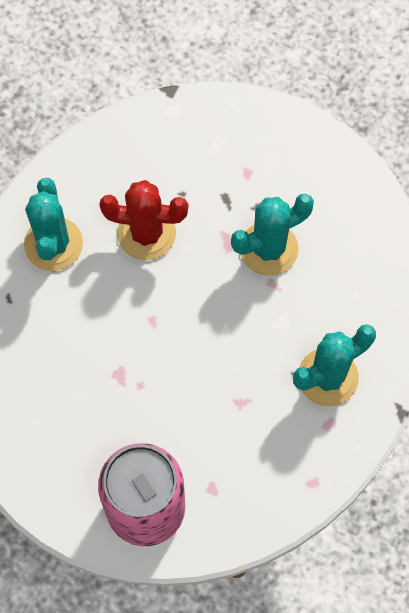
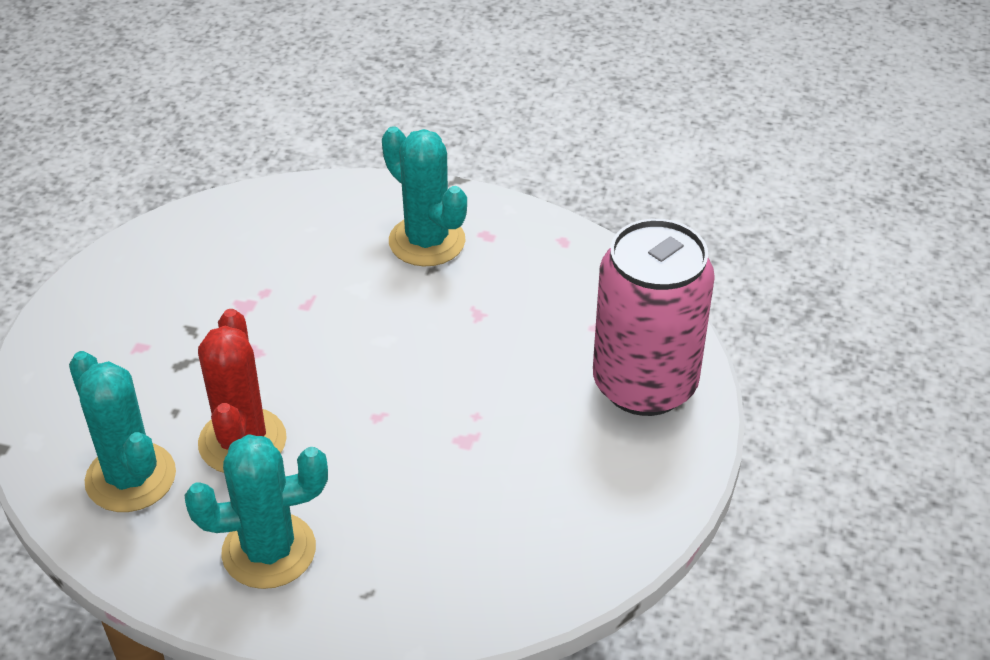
camera: 100 degrees left, 25 degrees down
(268, 249) = (256, 312): turquoise cactus -> turquoise cactus (131, 478)

